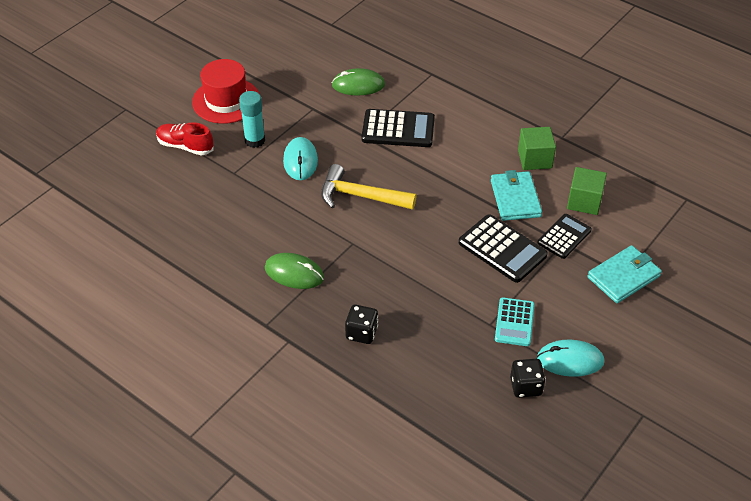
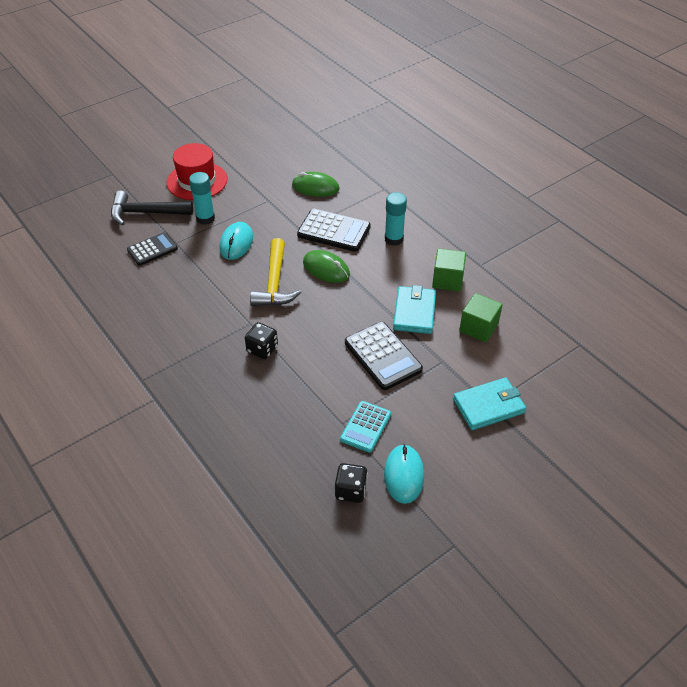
camera: 15 degrees right, 0 degrees up
(185, 146) = (145, 213): red shoe -> black hammer
(294, 273) = (186, 339): green mouse -> green mouse (326, 269)
(360, 196) = (274, 283): yellow hammer -> yellow hammer turned 120 degrees counterclockwise
(361, 333) = (221, 406): black dice -> black dice (262, 349)
(463, 126) = (394, 239): none -> turquoise glue stick
(564, 237) = (446, 356): black calculator -> black calculator (152, 249)
(570, 360) = (404, 475): turquoise mouse -> turquoise mouse turned 75 degrees clockwise

